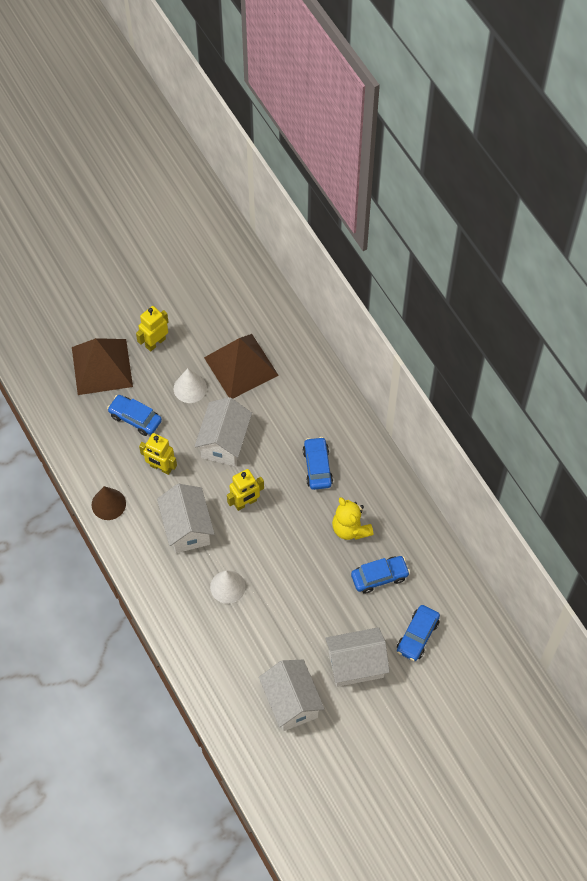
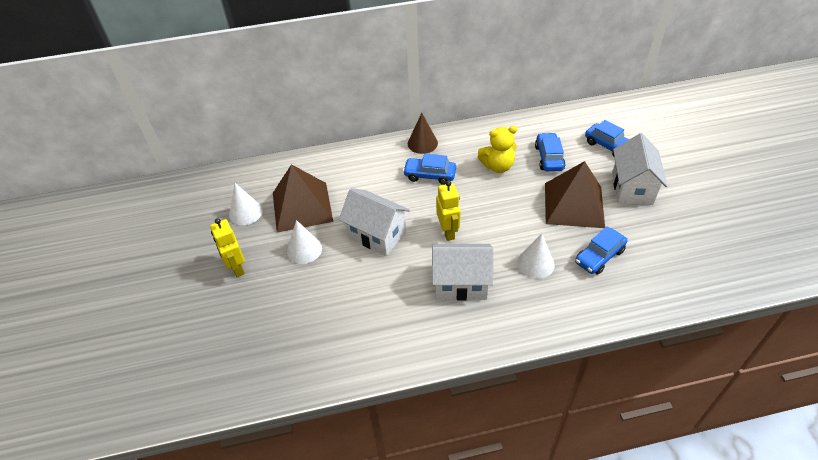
camera: 70 degrees left, 15 degrees down
(102, 367) = (237, 322): brown pyramid -> brown pyramid (574, 205)
(108, 504) = (408, 350): brown cone -> brown cone (422, 143)
(135, 418) = (315, 303): blue car -> blue car (599, 256)
(161, 467) = (383, 292): yellow robot -> none
(220, 321) = (245, 212): none -> white cone
(291, 702) = (667, 239): white house -> none

